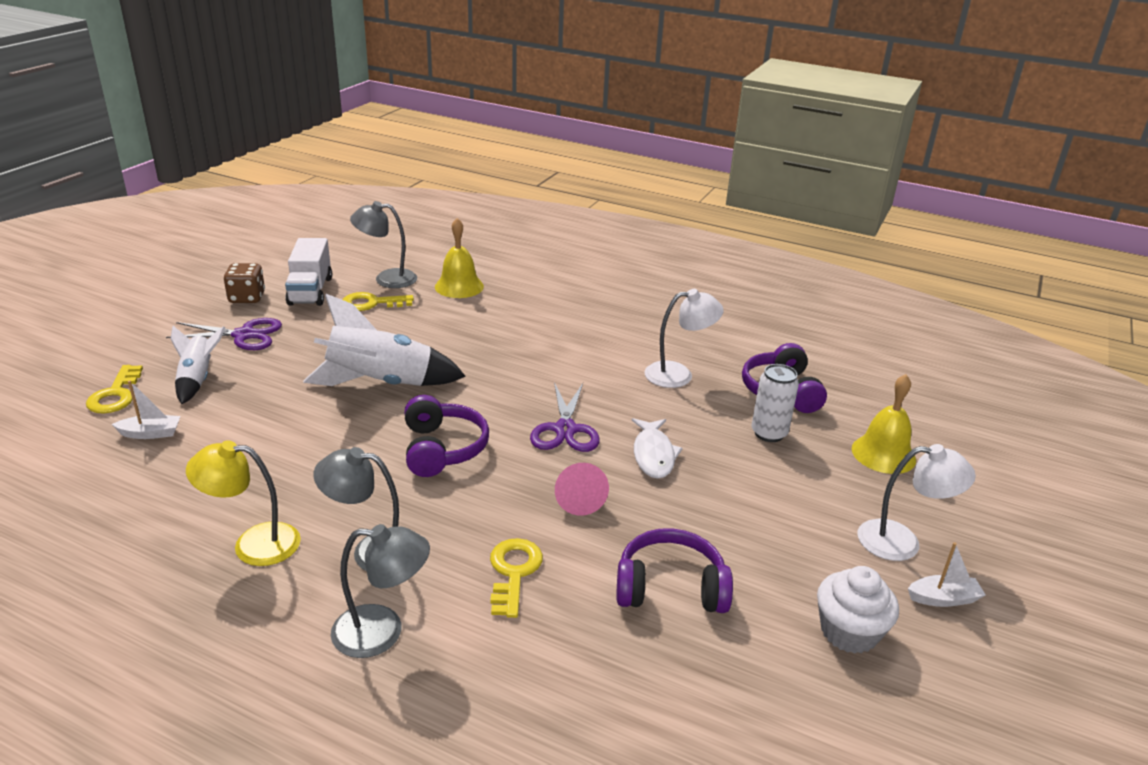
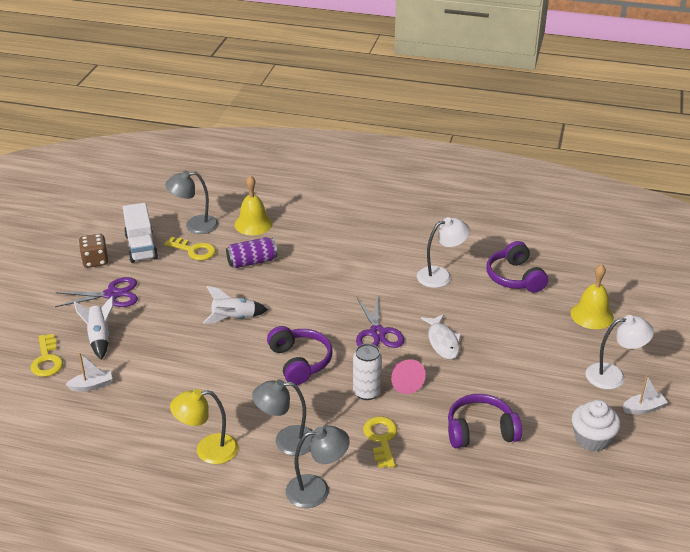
camera: 10 degrees left, 5 degrees up
(372, 303) = (194, 250): yellow key -> yellow key turned 135 degrees counterclockwise
(381, 383) = (234, 318): white rocket -> white rocket, size x0.57
(437, 325) = (252, 262): none -> purple can
(769, 433) = (514, 312): white can -> white can (366, 392)

